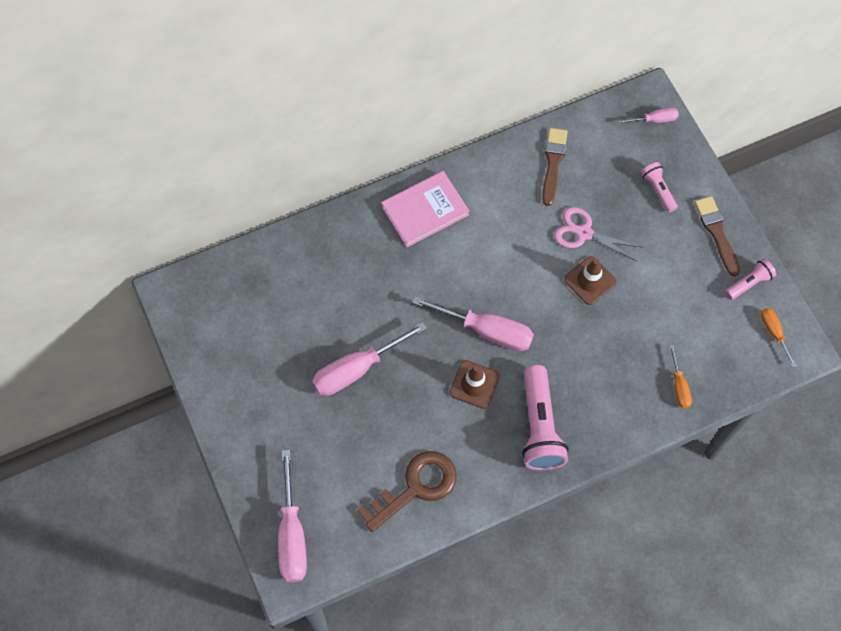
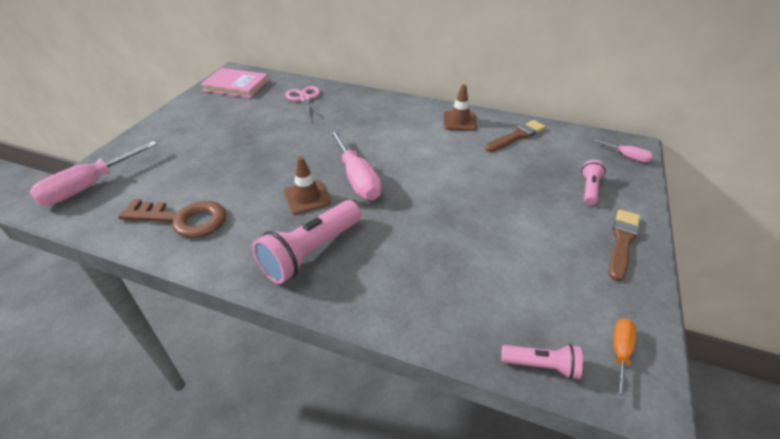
camera: 45 degrees right, 25 degrees down
(357, 369) = (257, 145): pink screwdriver -> none
(425, 210) = (402, 112): pink book -> pink book (236, 85)
(583, 233) = (497, 176): pink scissors -> pink scissors (305, 99)
(590, 281) = (468, 201): brown traffic cone -> brown traffic cone (459, 121)
(679, 386) = (463, 317): orange screwdriver -> none
(749, 283) = (625, 295): pink flashlight -> pink flashlight (541, 365)

